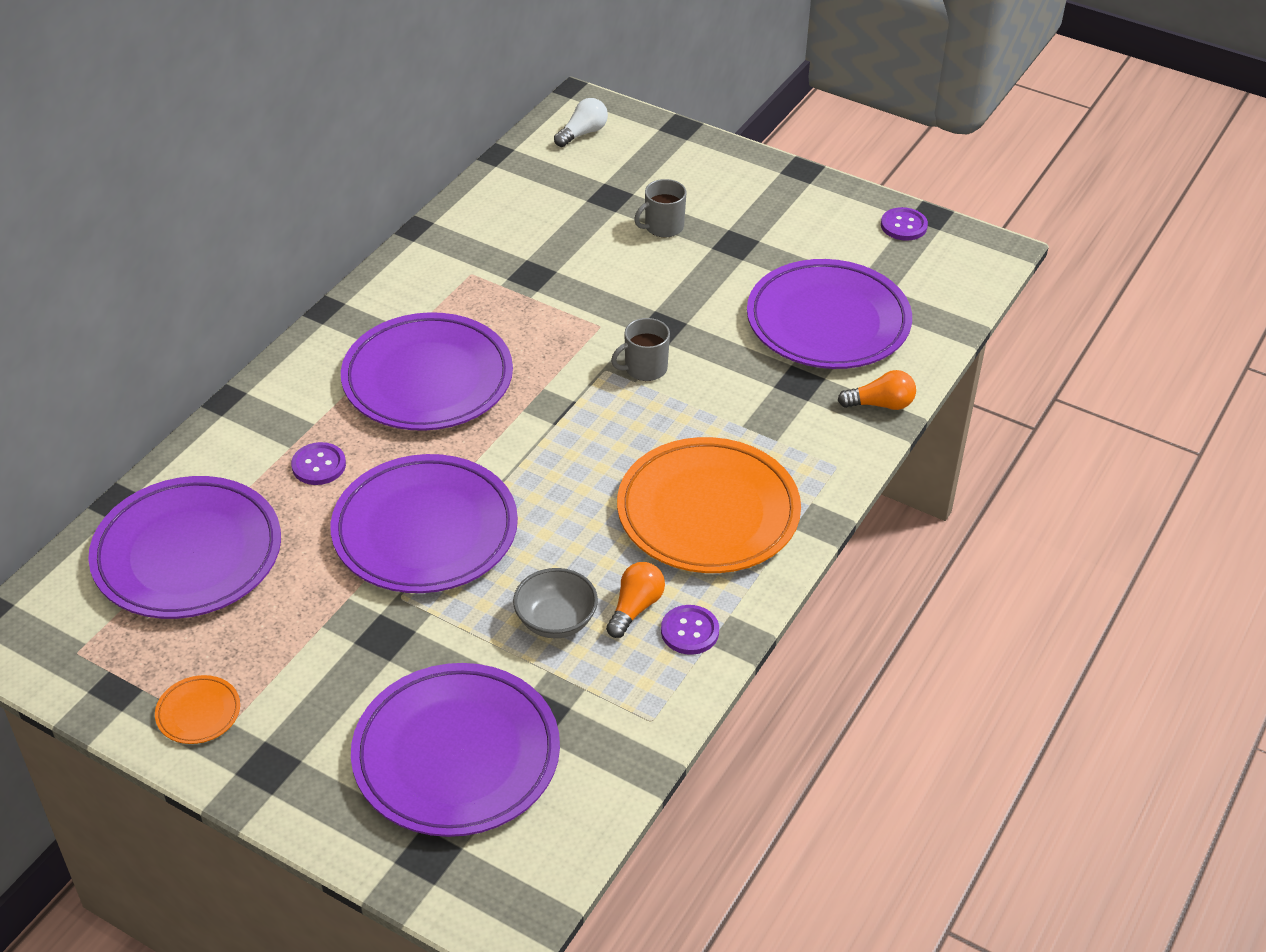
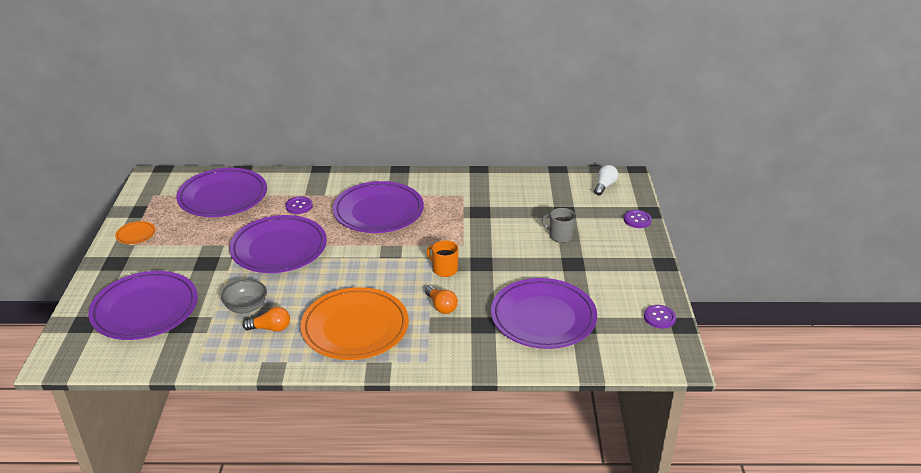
camera: 60 degrees right, 10 degrees down
(583, 133) = (605, 186): white light bulb -> white light bulb turned 75 degrees counterclockwise
(644, 368) = (444, 269): grey mug -> orange mug
(689, 631) = (265, 352): purple button -> purple button (637, 220)
(880, 404) = (492, 361): orange light bulb -> orange light bulb (441, 306)

